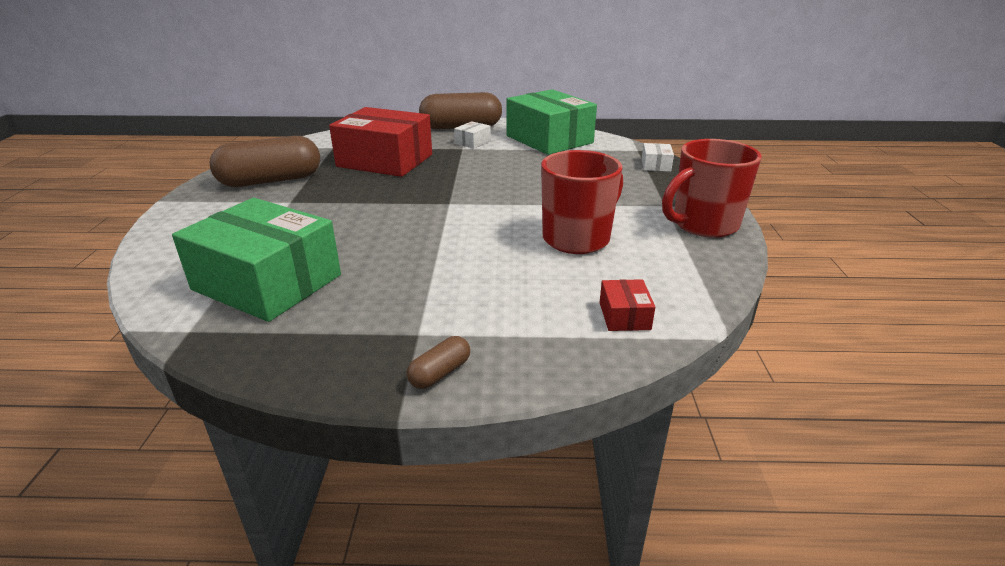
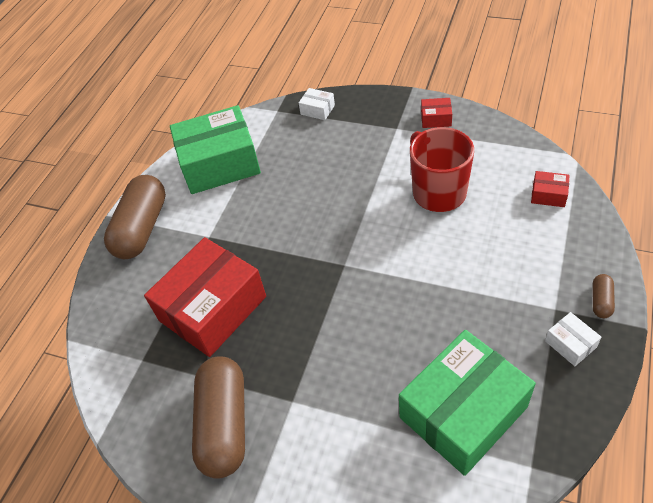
camera: 65 degrees left, 20 degrees up
(440, 373) = (601, 301): brown capsule -> brown capsule turned 45 degrees clockwise
(472, 142) = (195, 225): white box -> white box (570, 344)
(703, 225) = (436, 119): red mug -> red box

